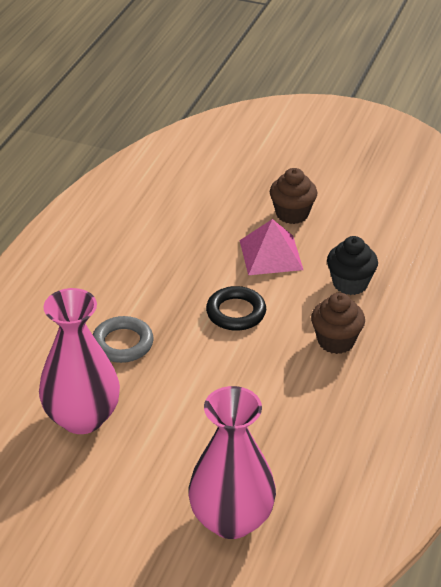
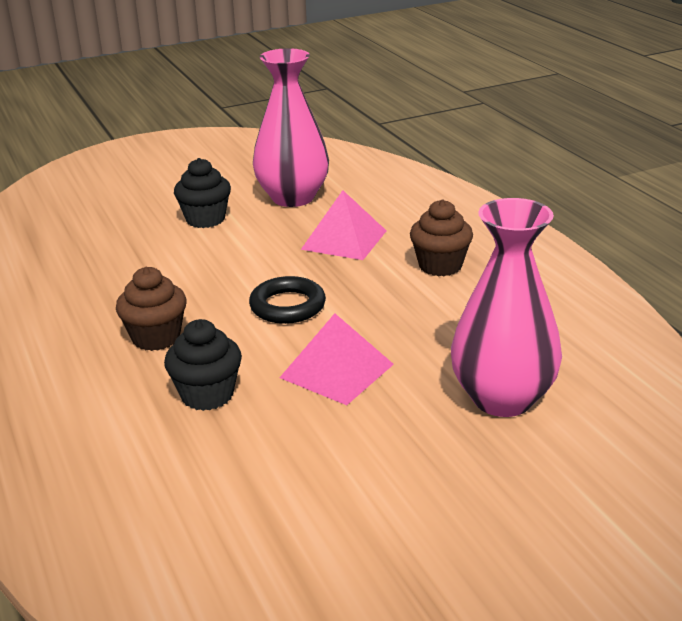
camera: 135 degrees right, 10 degrees down
(122, 343) = (344, 240): grey ring -> pink pyramid
(175, 441) = (205, 219): none -> black cupcake
(231, 520) = (105, 210): pink vase -> pink vase (502, 398)
(292, 214) = (386, 429): brown cupcake -> brown cupcake (440, 266)

